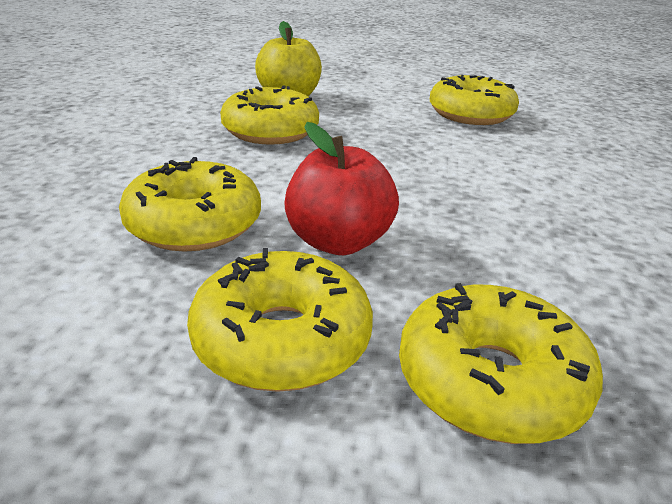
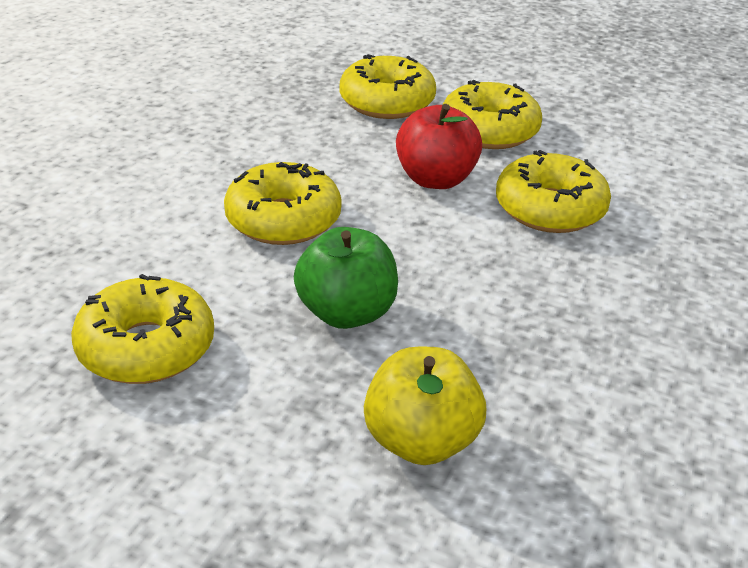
camera: 165 degrees left, 5 degrees up
(270, 131) = (469, 338): yellow donut -> yellow donut (283, 219)
(362, 135) = (347, 313): none -> green apple

